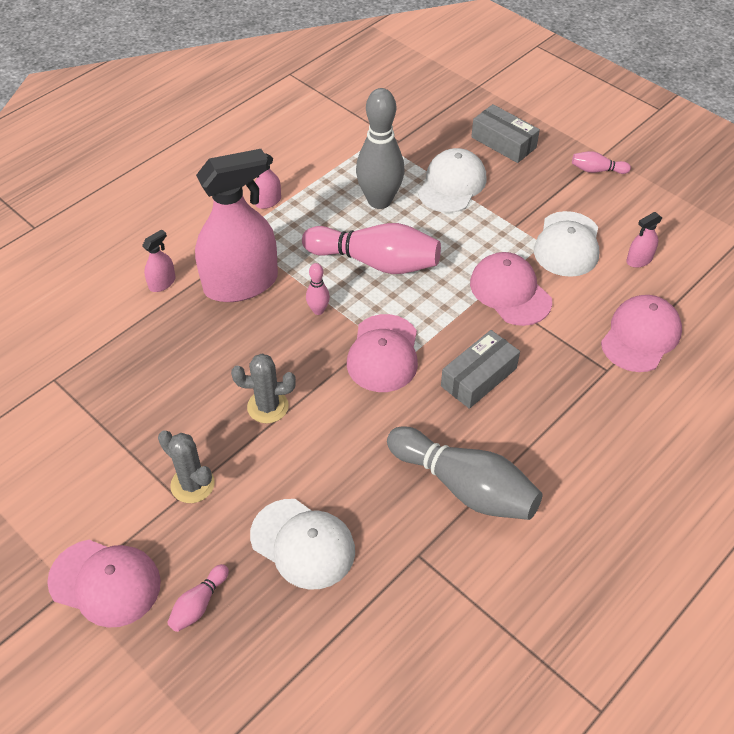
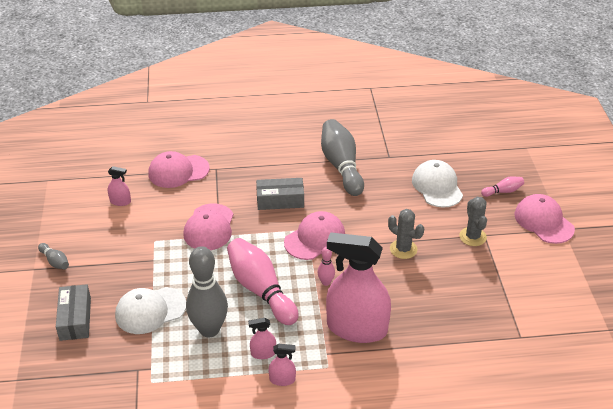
camera: 140 degrees left, 10 degrees down
(162, 283) = (408, 361): pink spray bottle -> pink spray bottle (263, 353)
(567, 244) = (142, 232): white cap -> none
(597, 170) = (55, 261): pink bowling pin -> grey bowling pin

